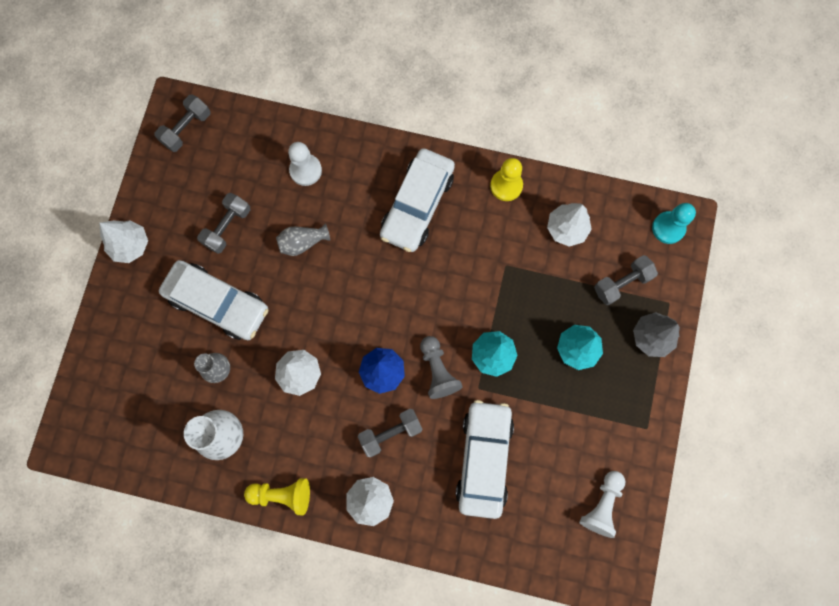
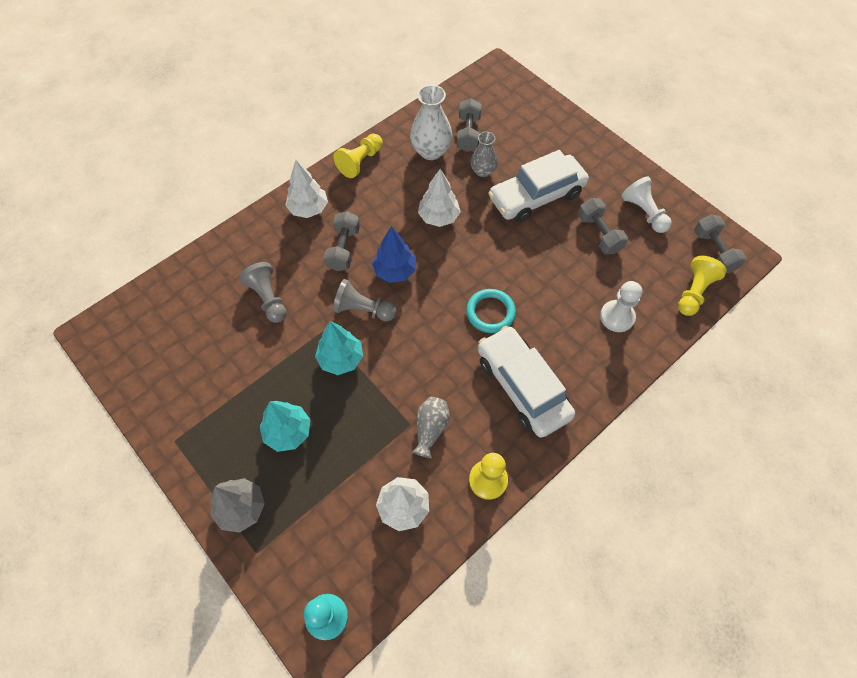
camera: 125 degrees right, 15 degrees down
(130, 245) = (625, 167): white tree -> none
(241, 125) = (694, 292): none -> yellow pawn
(302, 242) = (548, 277): grey vase -> grey vase (430, 429)
(368, 267) = (490, 312): none -> turquoise ring
(484, 459) = (268, 298): white car -> grey pawn
(602, 504) = (156, 359): white pawn -> white pawn (644, 212)
(622, 283) = (311, 520): grey dumbbell -> grey dumbbell (468, 134)

